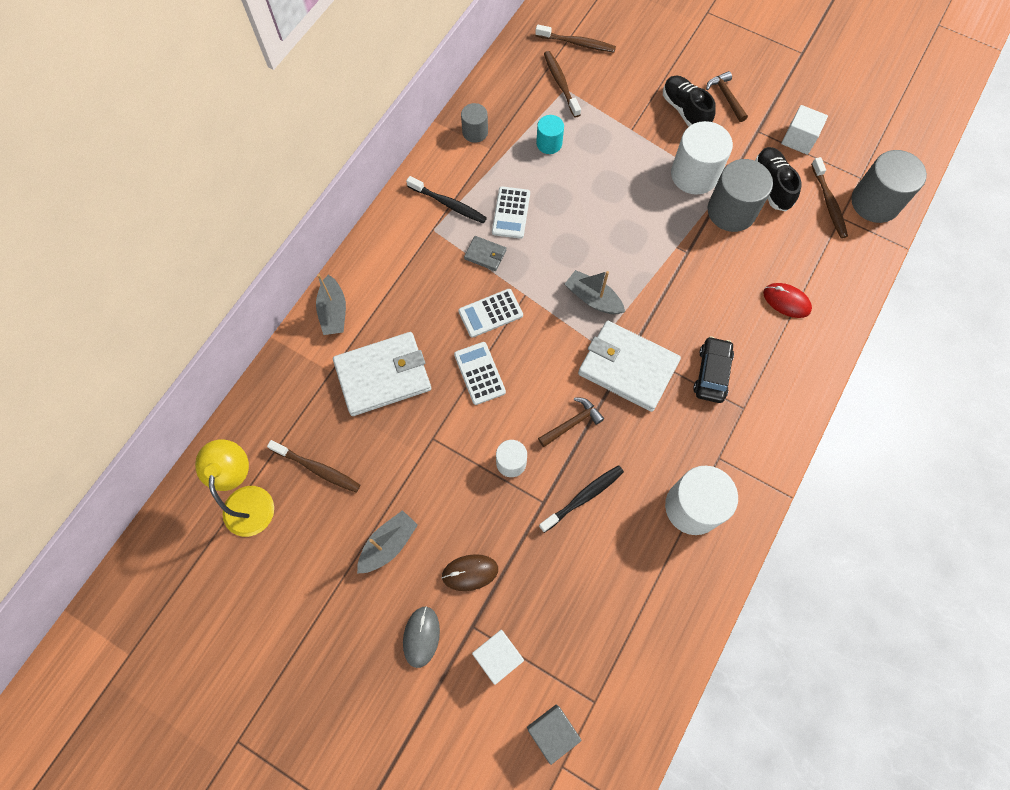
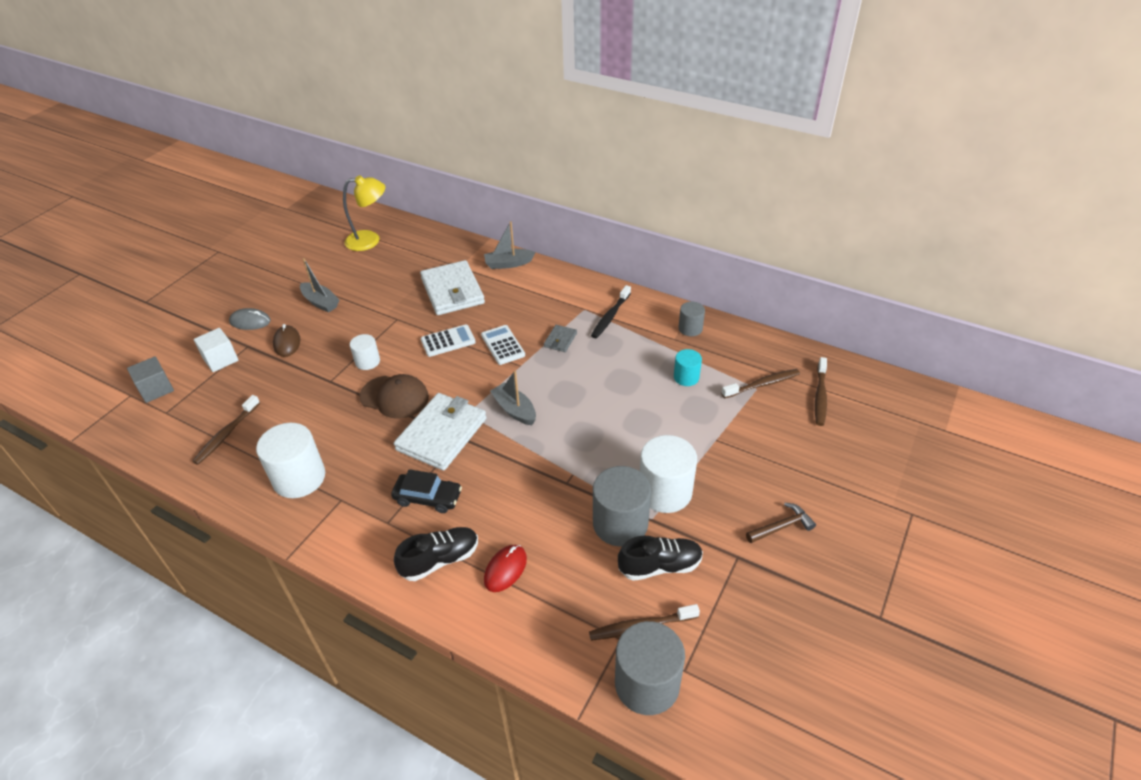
camera: 90 degrees right, 25 degrees down
(317, 468) = (385, 266): brown toothbrush -> brown toothbrush (226, 434)
(511, 213) = (604, 354): white calculator -> none
(572, 423) = (394, 397): brown hammer -> brown cap
(583, 497) = (327, 404): black toothbrush -> none
(593, 298) = (514, 410): grey boat -> grey boat turned 75 degrees counterclockwise
(685, 110) = (751, 486): black shoe -> black shoe (440, 560)
(798, 139) = (733, 601): white cube -> none

